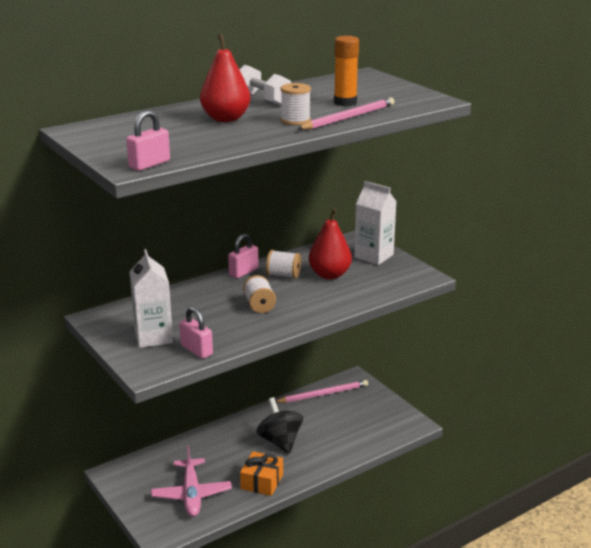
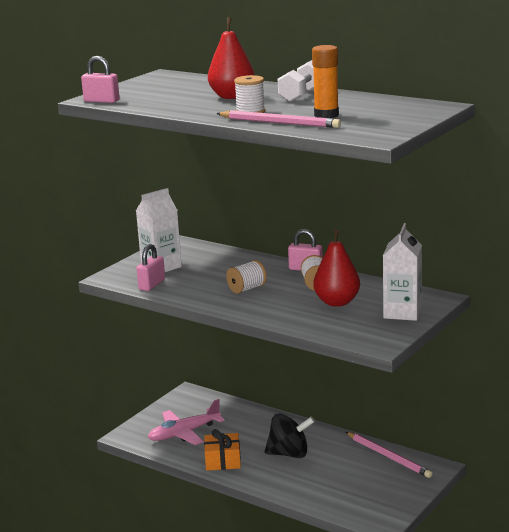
camera: 70 degrees right, 5 degrees down
(280, 441) = (289, 454): black spinning top -> black spinning top turned 45 degrees clockwise

